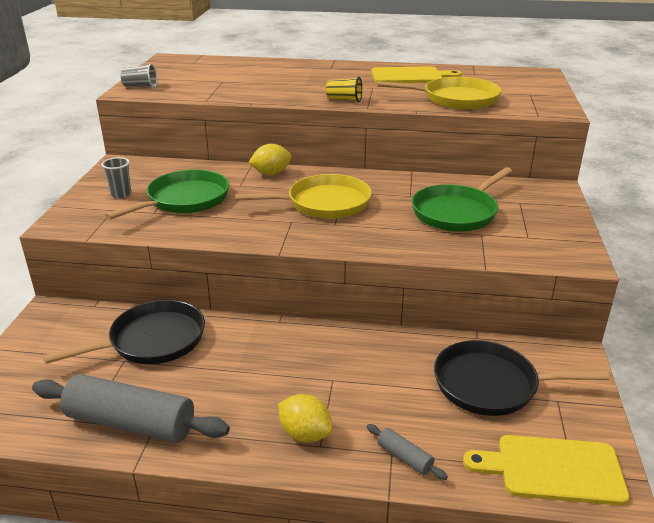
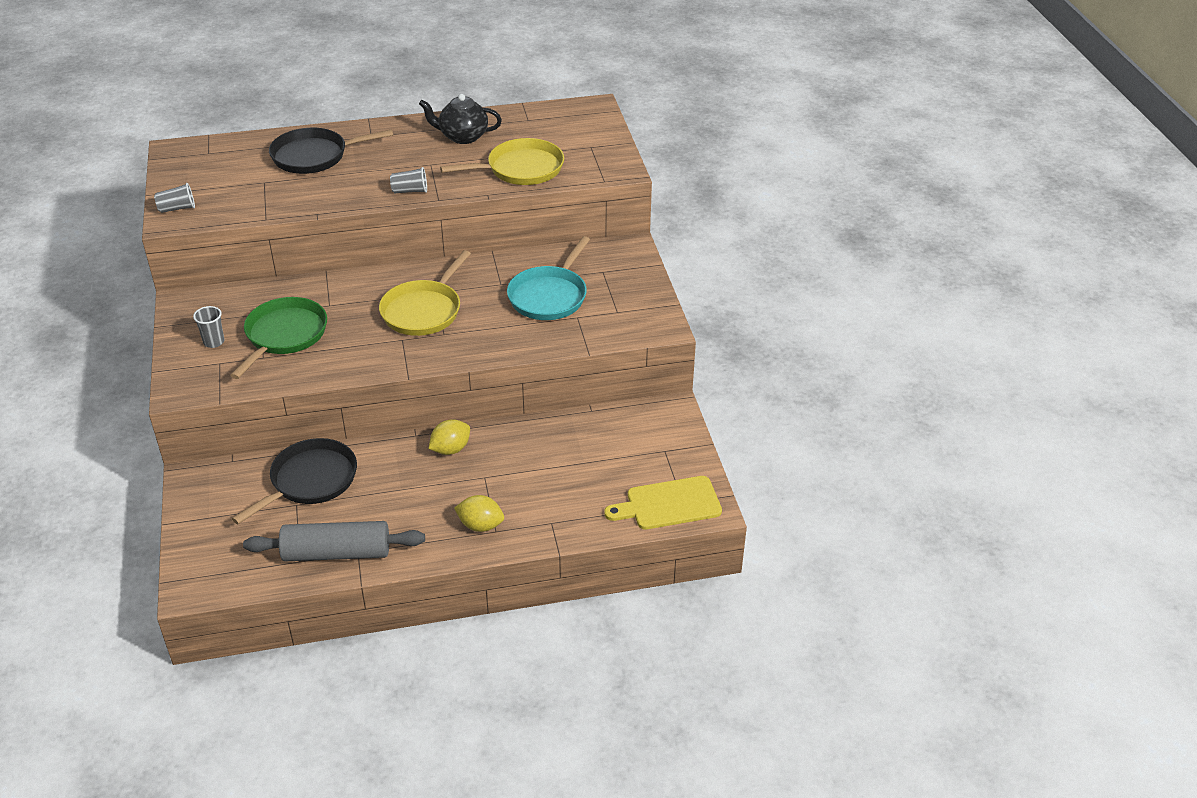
camera: 20 degrees left, 10 degrees up
(271, 173) = (353, 282): yellow lemon -> yellow lemon (450, 449)
(324, 203) = (423, 311): yellow pan -> yellow pan turned 150 degrees clockwise
(344, 100) = (410, 191): yellow cup -> grey cup
(404, 457) = (561, 523): grey rolling pin -> none
(410, 76) = (462, 136): yellow cutting board -> black teapot
(456, 212) = (549, 296): green pan -> turquoise pan
(491, 385) = (611, 450): black pan -> black pan (314, 156)

